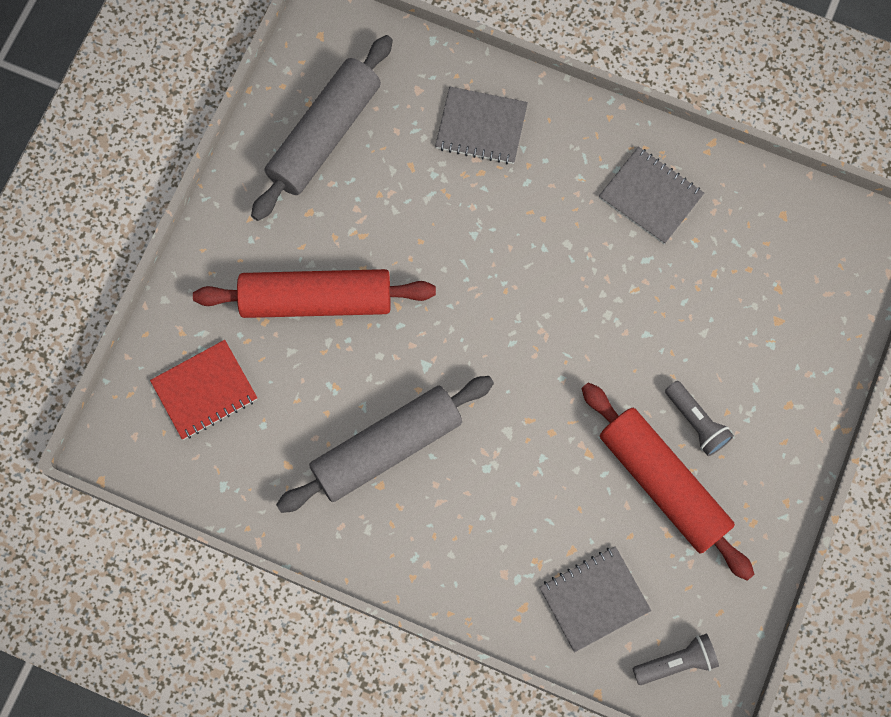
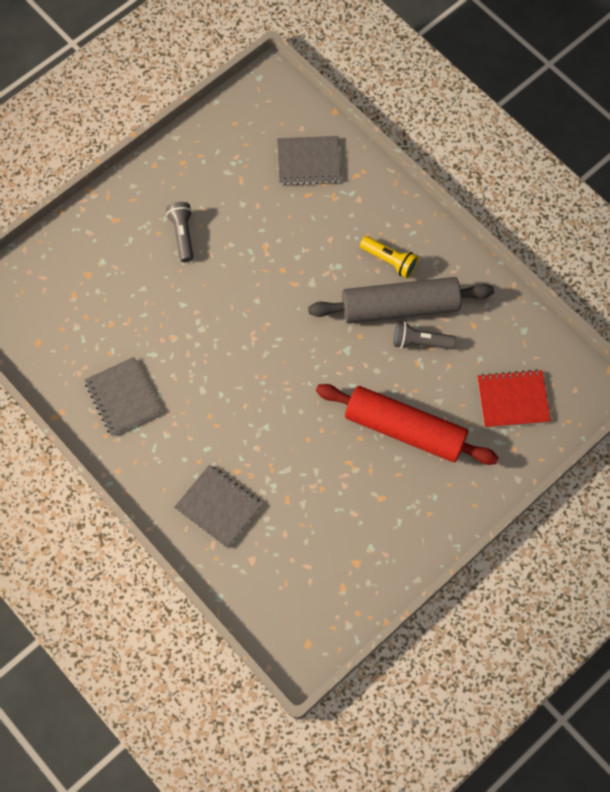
camera: 155 degrees left, 5 degrees down
(325, 135) = (342, 555): grey rolling pin -> none
(426, 504) = (389, 261): none -> yellow flashlight
(663, 483) = (226, 208): red rolling pin -> none
(676, 662) = (277, 108): grey flashlight -> grey flashlight (420, 342)

